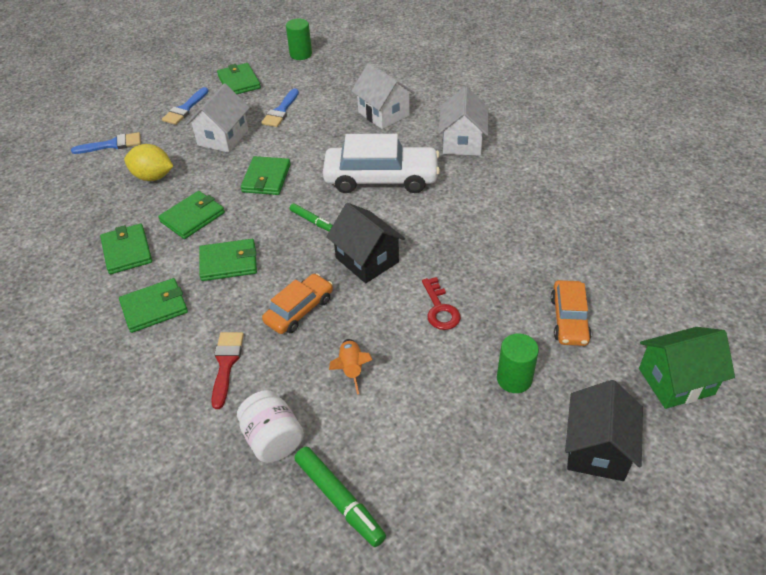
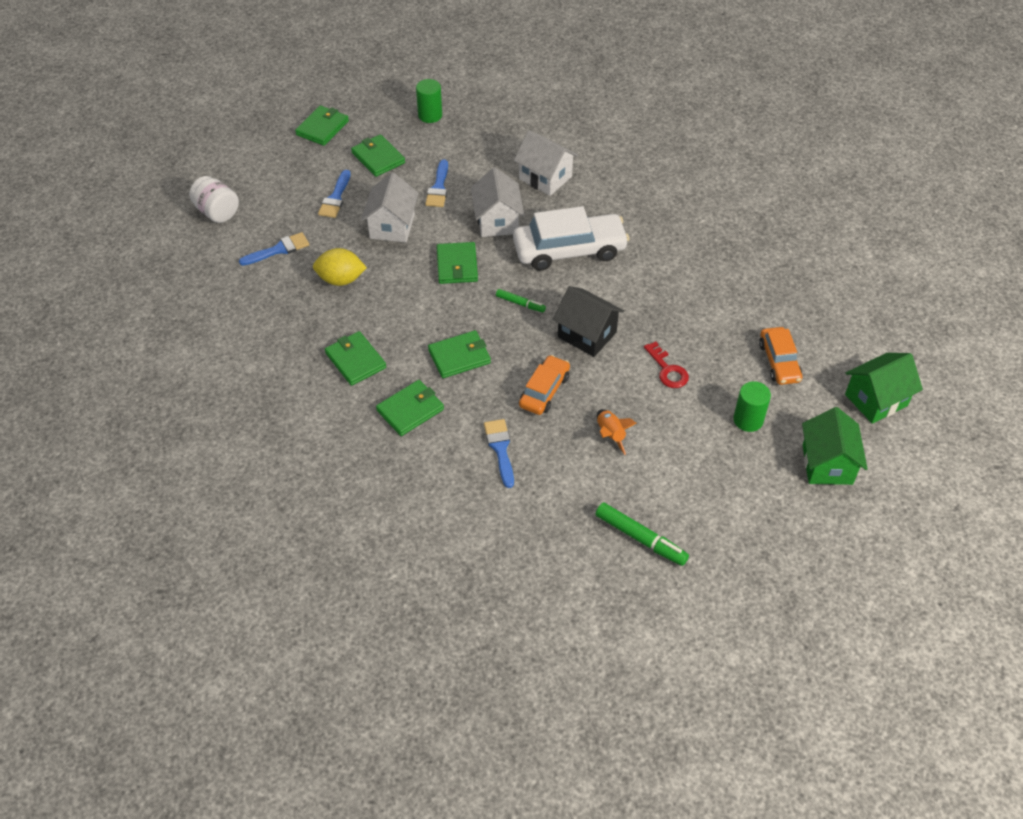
camera: 15 degrees left, 5 degrees up
(192, 217) = (403, 317): green wallet -> green wallet (322, 128)
(226, 364) = (500, 449): red brush -> blue brush
(273, 439) = (568, 503): white jar -> white jar (217, 212)
(462, 142) = (634, 200): white house -> white house (497, 221)
(597, 449) = (827, 464): black house -> green house

